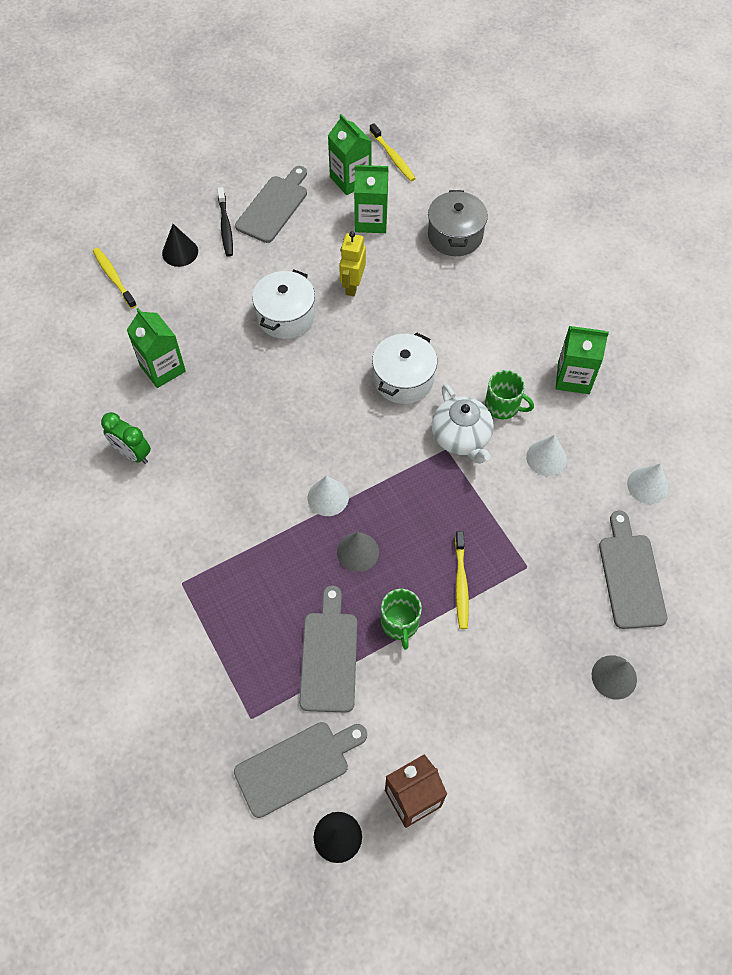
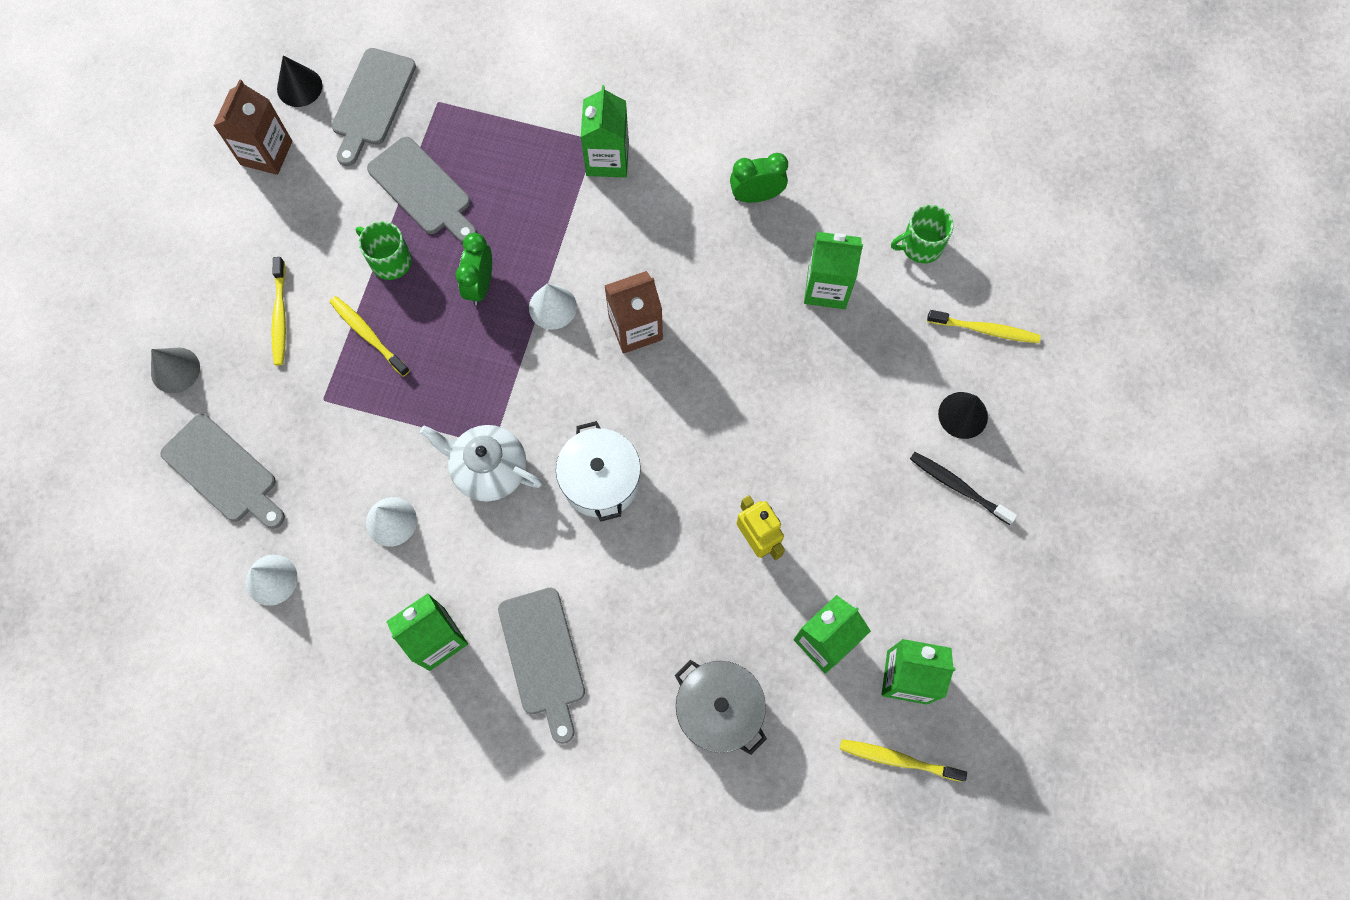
camera: 135 degrees right, 10 degrees up
(189, 562) = (607, 159): none -> green carton
(274, 206) = (942, 559): grey cutting board -> grey cutting board (543, 657)
(286, 316) = (781, 443): white pot -> none
(293, 441) = (635, 328): none -> brown carton
(358, 552) = (480, 285): grey cone -> green clock
(503, 406) = (479, 540): green mug -> green mug (920, 246)
(509, 651) = (280, 316): none -> yellow toothbrush

